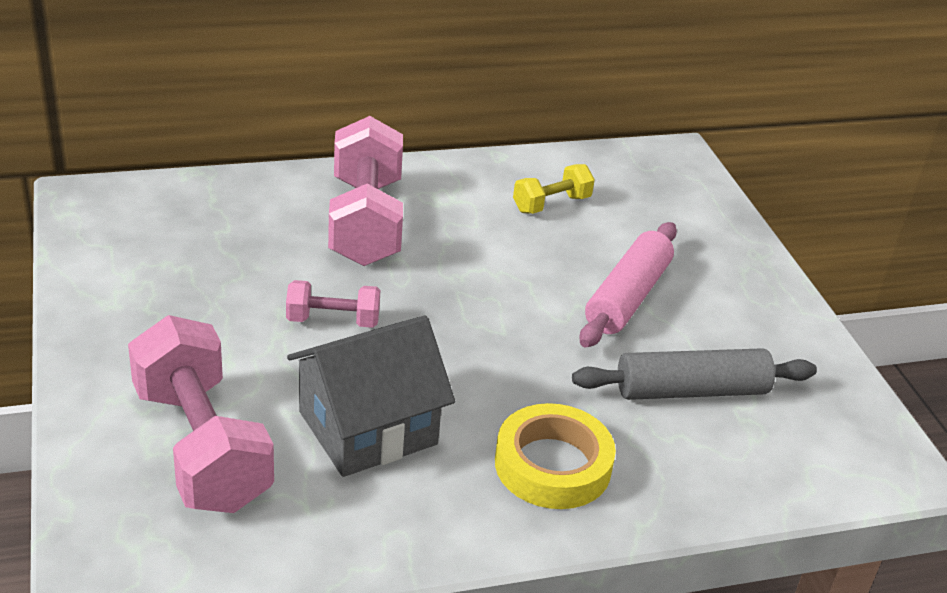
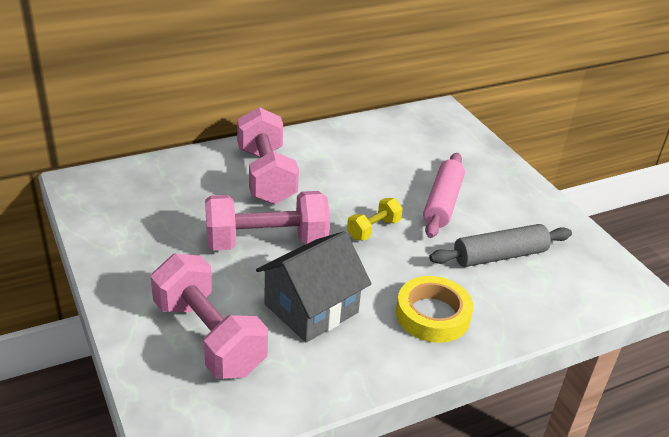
camera: 10 degrees left, 0 degrees up
(333, 320) = (266, 242): pink dumbbell -> pink dumbbell, size x2.00
(551, 204) = (377, 150): yellow dumbbell -> yellow dumbbell (373, 229)

